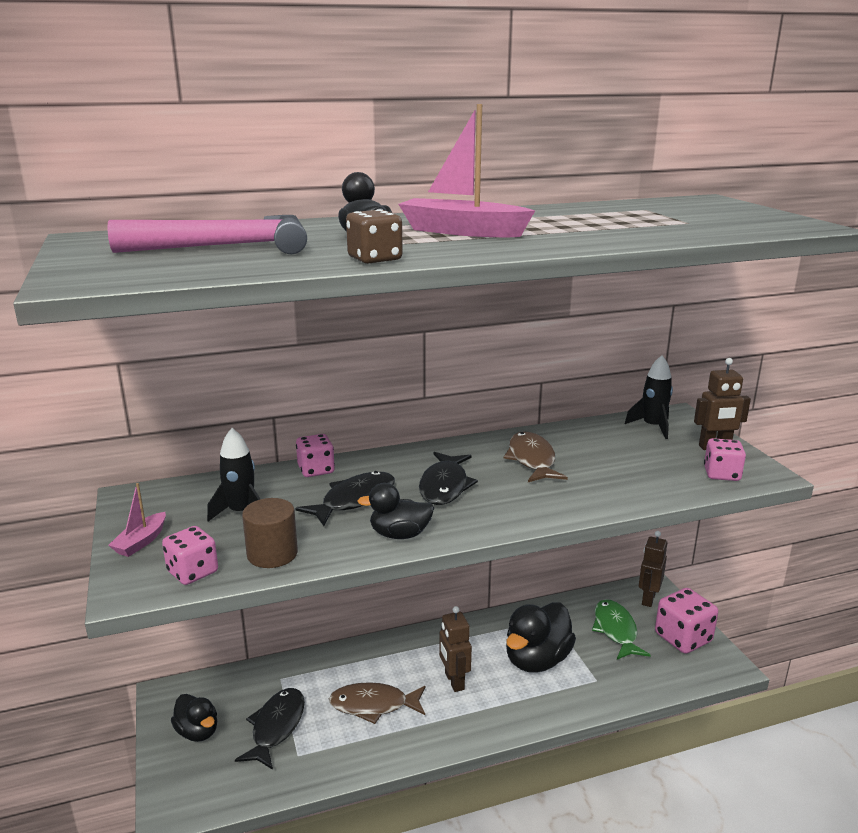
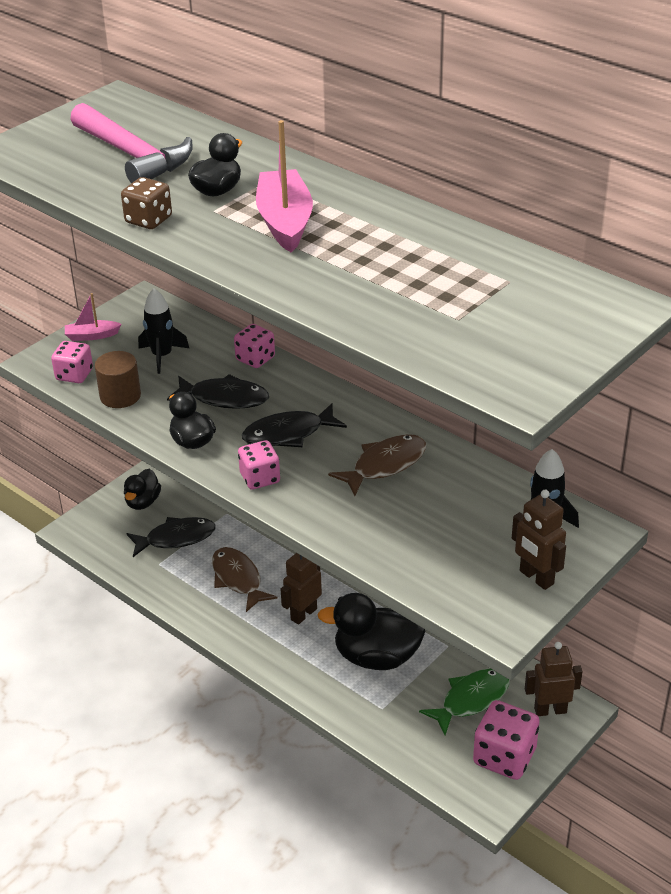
camera: 60 degrees right, 15 degrees up
(721, 474) = (471, 595): pink dice -> pink dice (260, 478)

